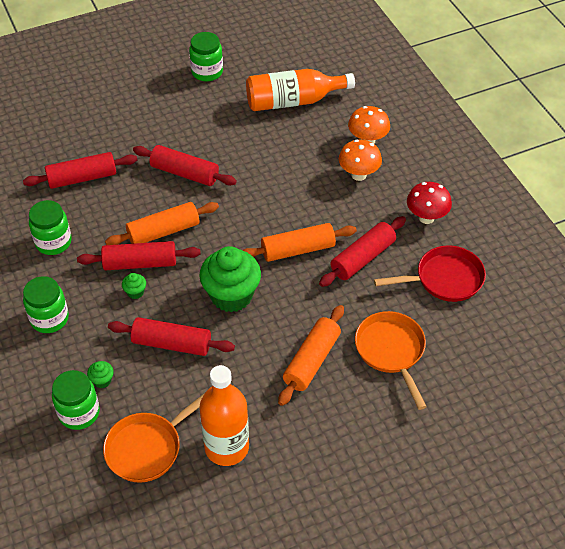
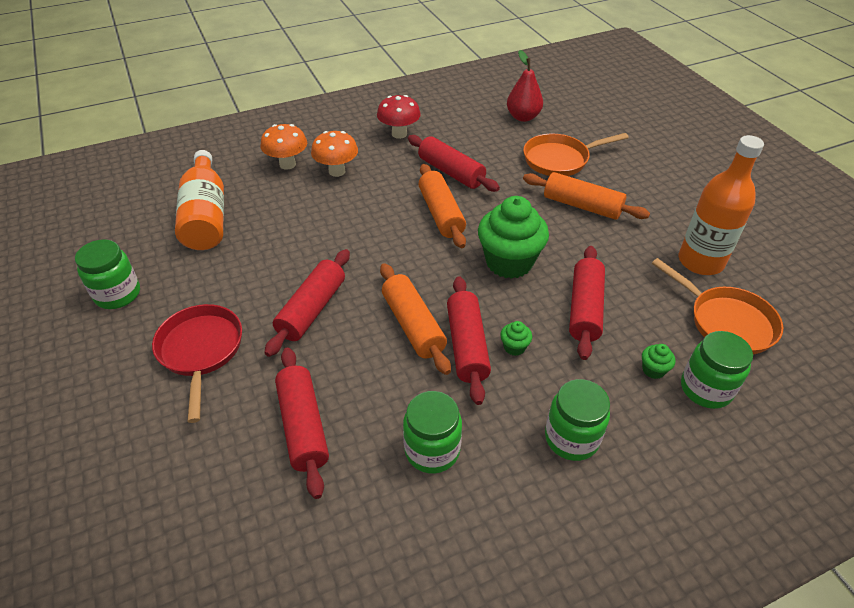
camera: 90 degrees left, 5 degrees down
(444, 279) = (473, 128): red pan -> red pan (201, 351)
(474, 325) = (523, 117): none -> red pear

